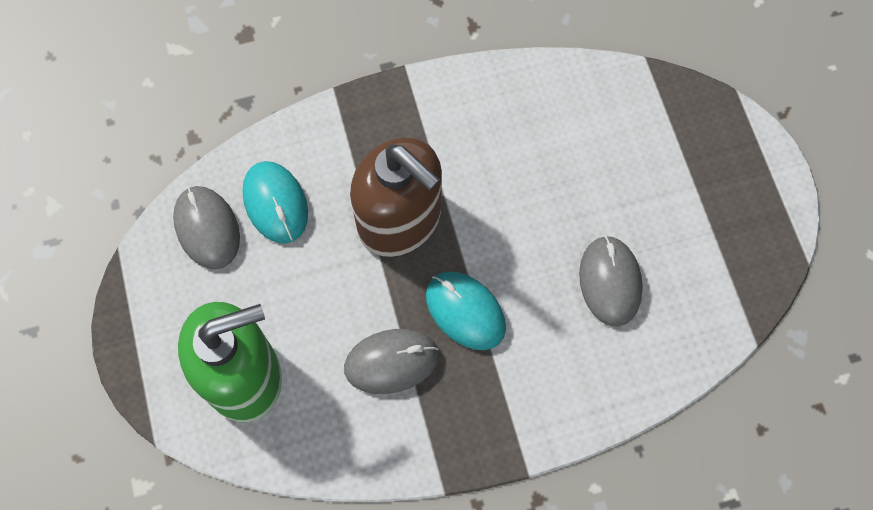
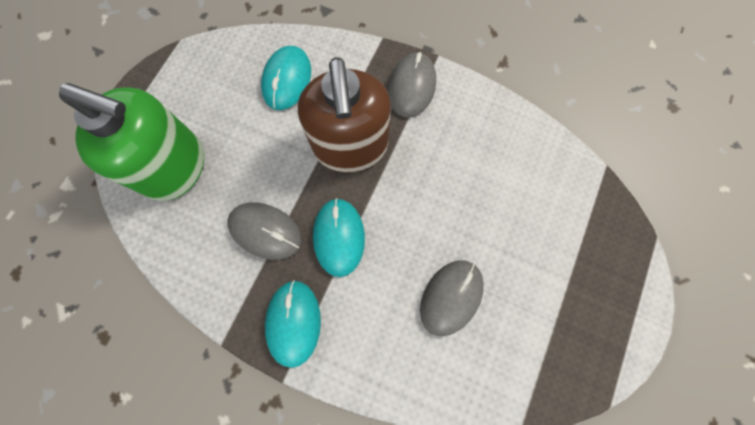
camera: 40 degrees right, 5 degrees up
(207, 228) = (236, 65): grey mouse -> grey mouse (412, 87)
(493, 418) = (294, 322): none -> turquoise mouse

